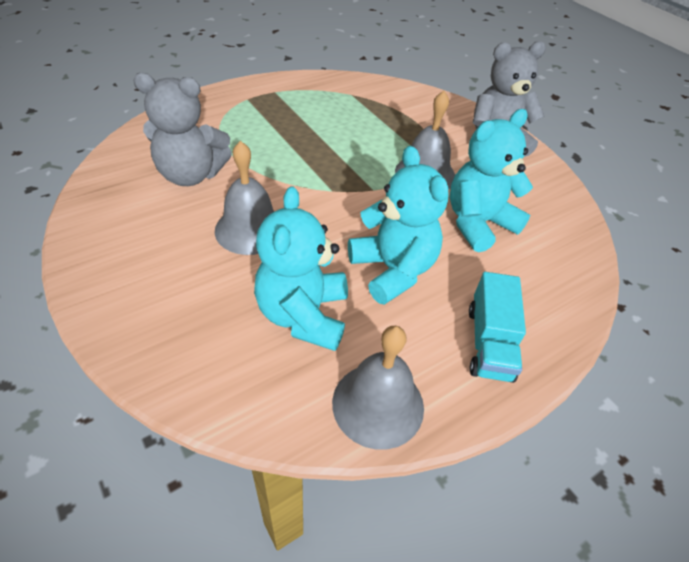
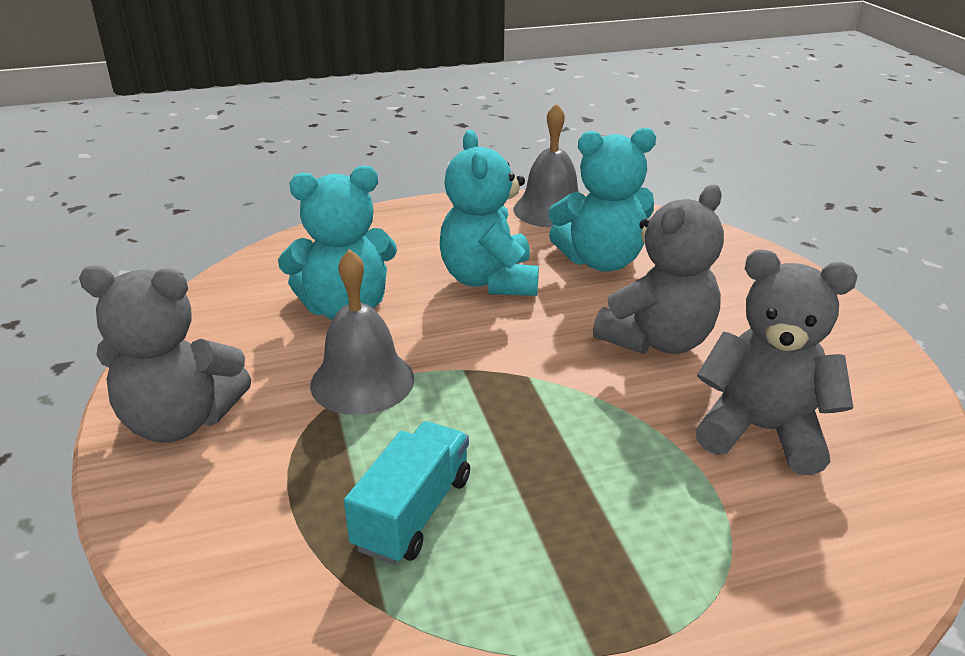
camera: 160 degrees left, 15 degrees down
(250, 229) = (657, 340): grey bell -> grey teddy bear
(303, 315) = (601, 261): turquoise teddy bear -> turquoise teddy bear turned 60 degrees clockwise
(489, 342) = (430, 225): turquoise truck -> turquoise truck (413, 512)

